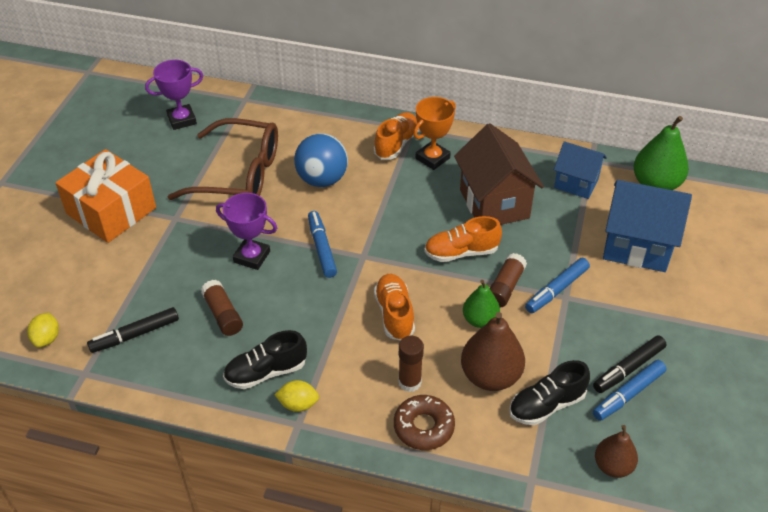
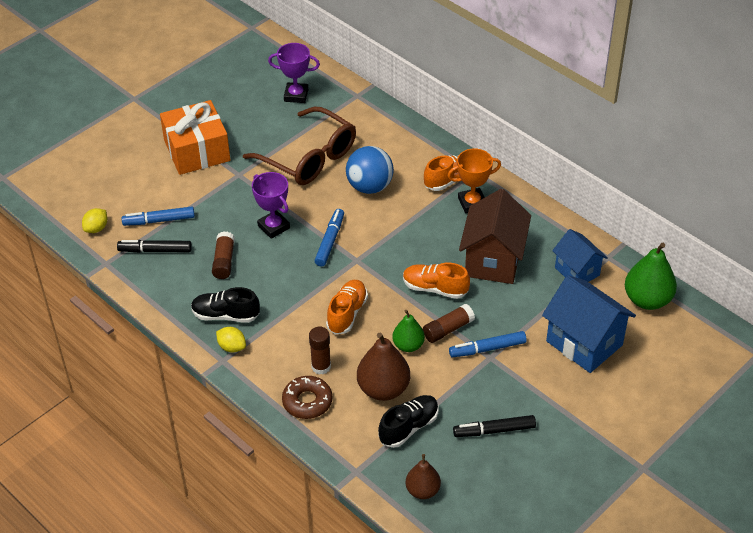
camera: 30 degrees right, 0 degrees up
(546, 405) = (408, 427): black shoe -> black shoe turned 135 degrees clockwise
(628, 394) = (477, 448): blue marker -> blue marker (159, 220)

